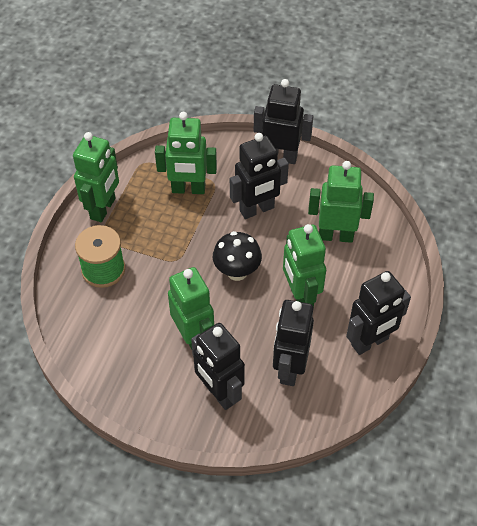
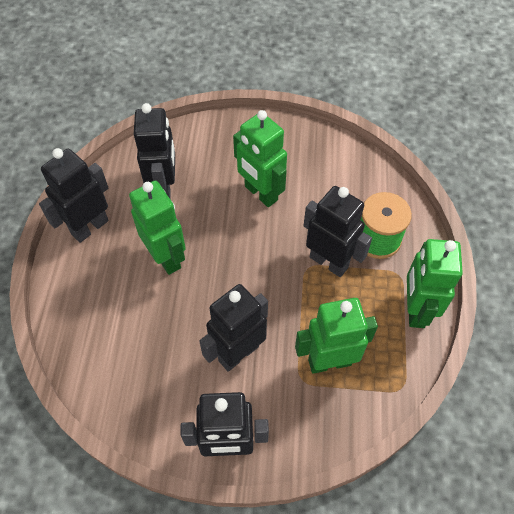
camera: 165 degrees right, 5 degrees up
(219, 393) = (222, 154): black robot -> black robot (329, 262)
(237, 272) = (239, 269): black mushroom -> none
(335, 235) = (138, 340): green robot -> none

